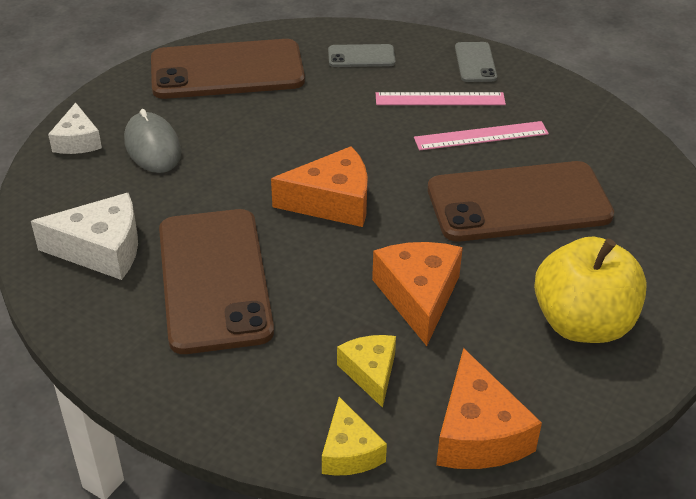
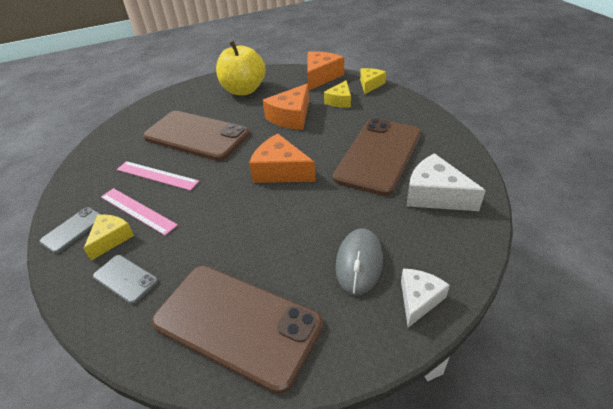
camera: 140 degrees left, 0 degrees up
(424, 71) = (111, 239): none -> yellow cheese

